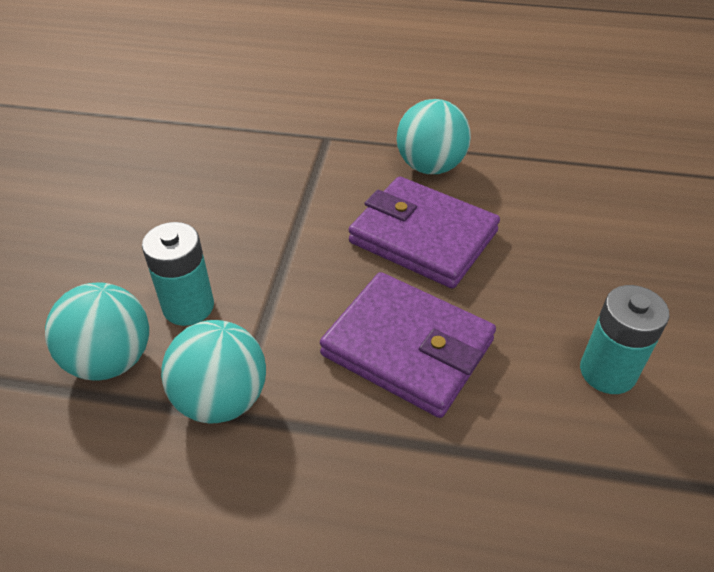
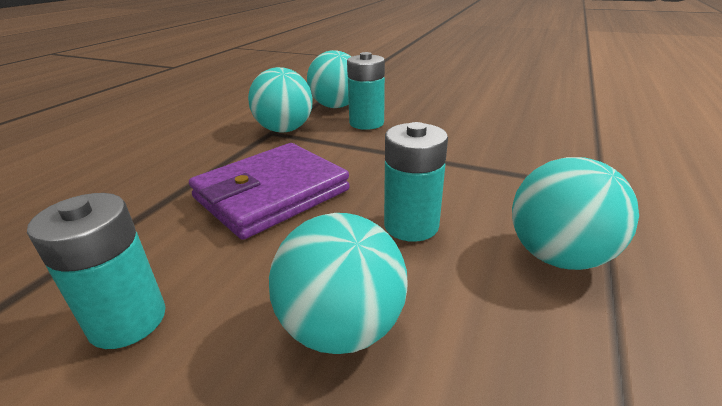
camera: 105 degrees right, 15 degrees down
(423, 237) = (411, 225): purple wallet -> turquoise battery
(546, 256) = (341, 327): none -> turquoise ball

